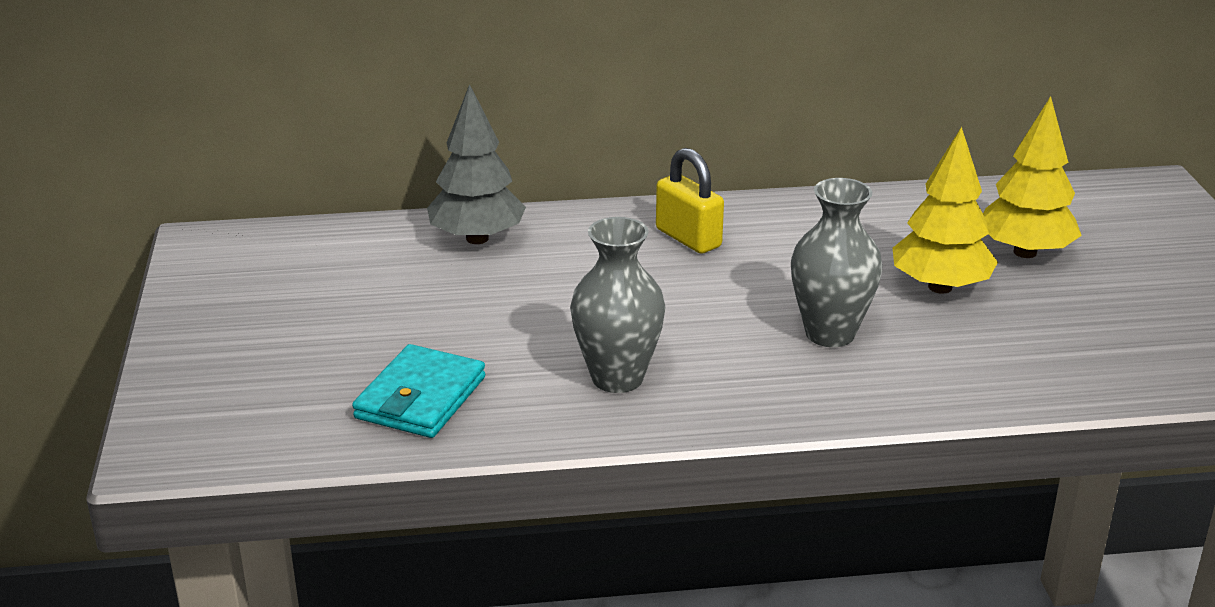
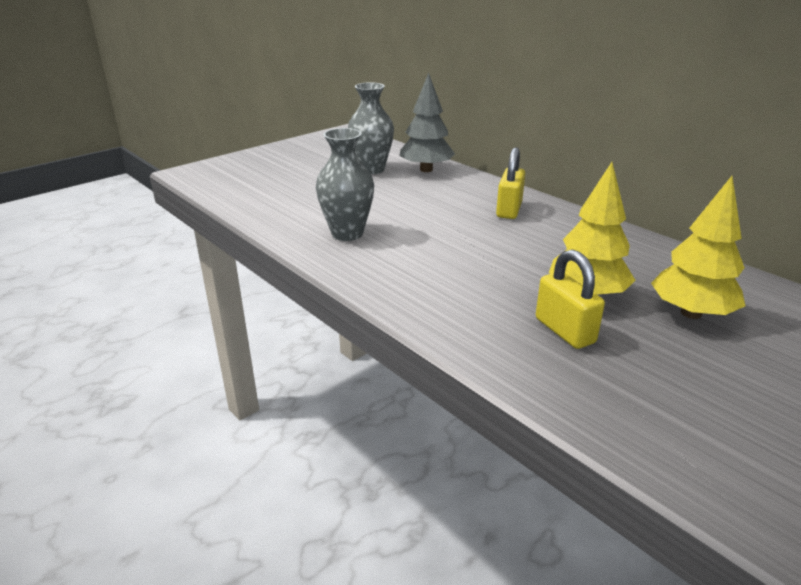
camera: 55 degrees right, 0 degrees up
(421, 398) = (277, 200): turquoise wallet -> none
(830, 333) = (473, 275): grey vase -> grey vase (371, 169)
(996, 332) = (564, 331): none -> yellow padlock

